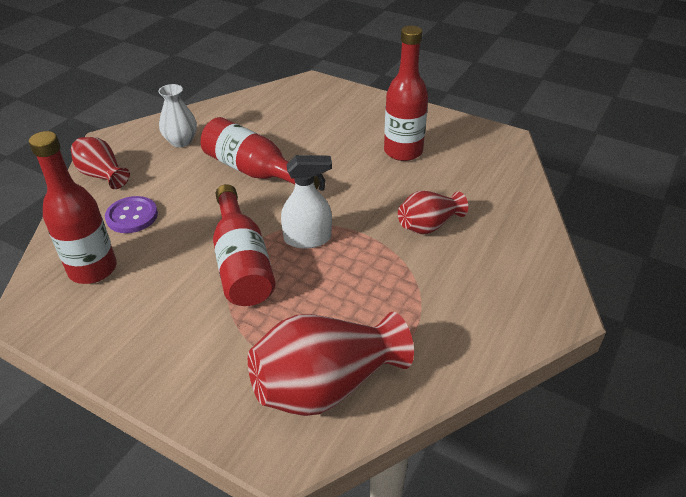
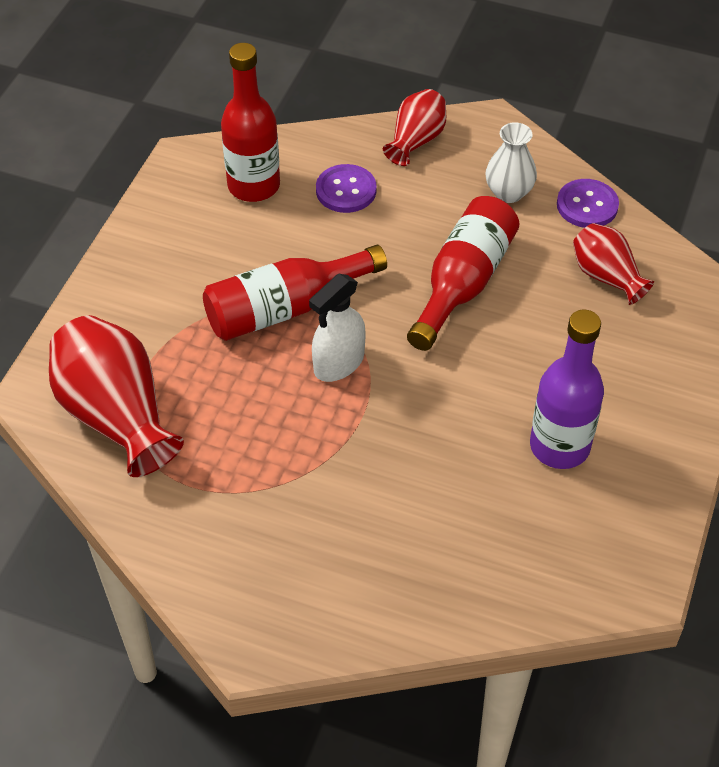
camera: 80 degrees right, 10 degrees up
(211, 113) = (587, 205): none -> purple button
(308, 239) = (338, 363): white spray bottle -> white spray bottle turned 60 degrees clockwise
(403, 151) = (559, 446): red bottle -> purple bottle
(428, 225) = (391, 490): red vase -> red vase (606, 276)

